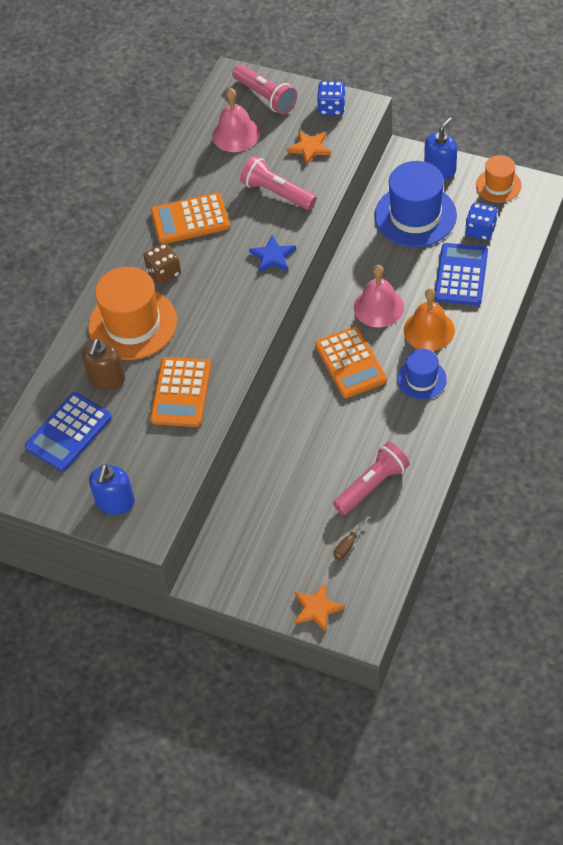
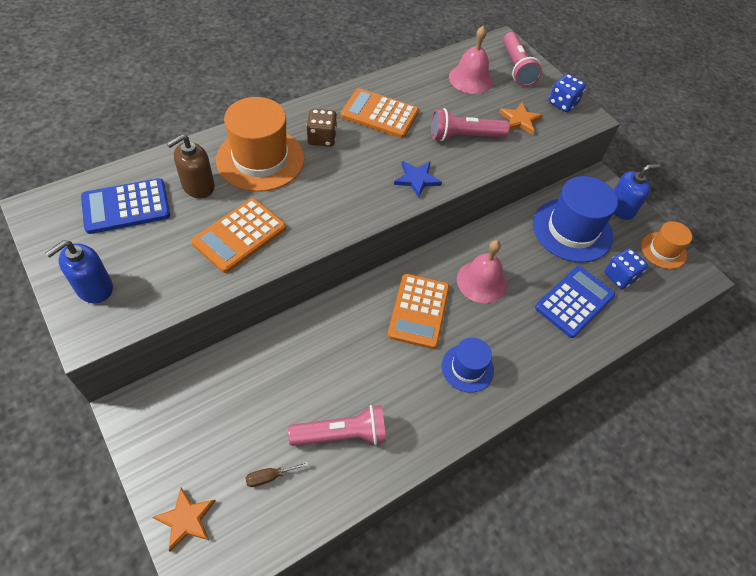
camera: 25 degrees right, 0 degrees up
(277, 193) = (464, 136): pink flashlight -> pink flashlight turned 75 degrees counterclockwise
(429, 330) = (508, 329): orange bell -> none

